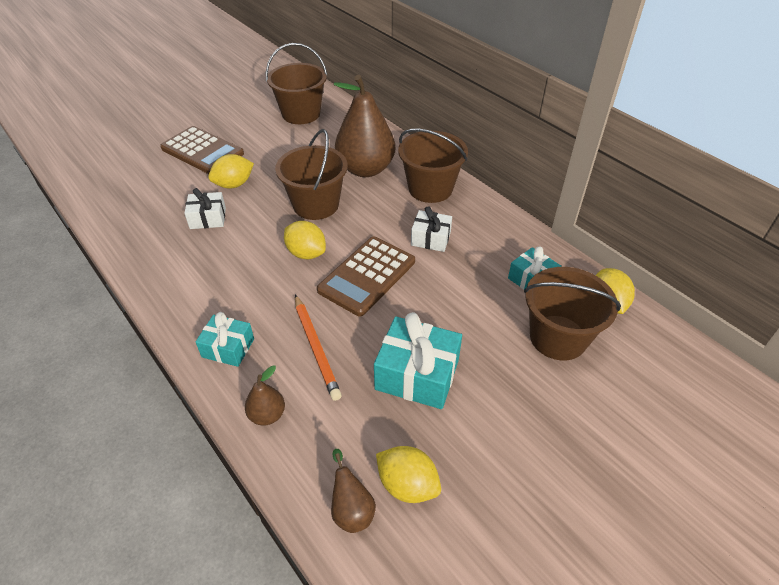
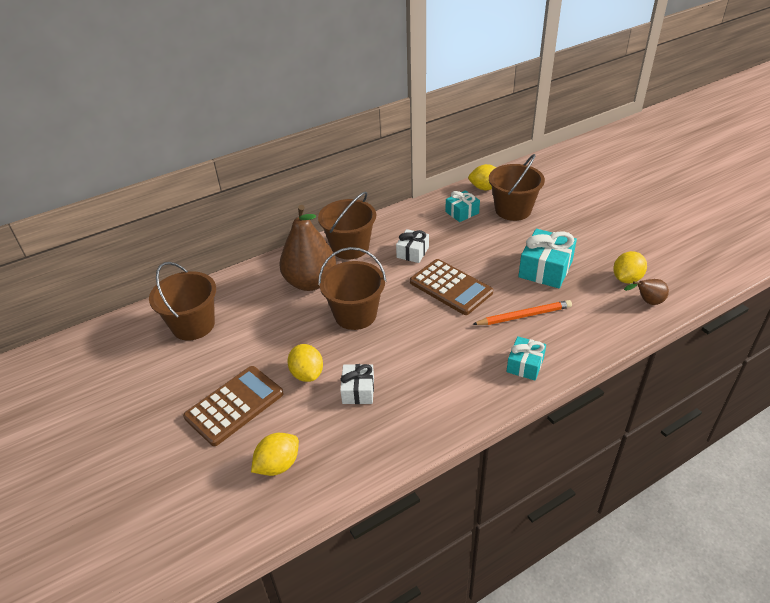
camera: 80 degrees left, 5 degrees down
(267, 415) = (585, 340): brown pear -> none
(306, 253) = (420, 321): yellow lemon -> yellow lemon (278, 465)

